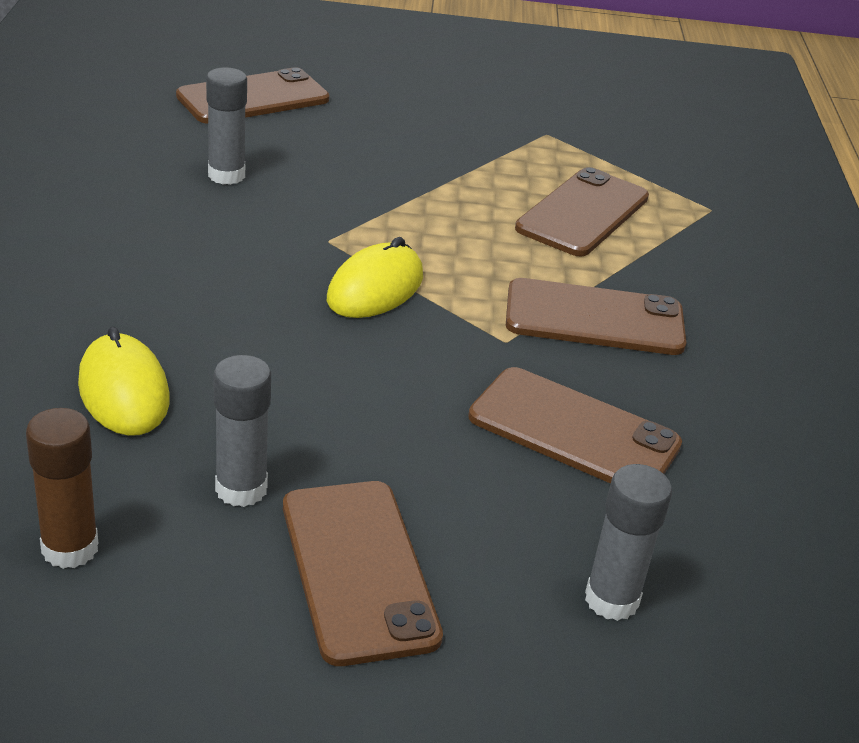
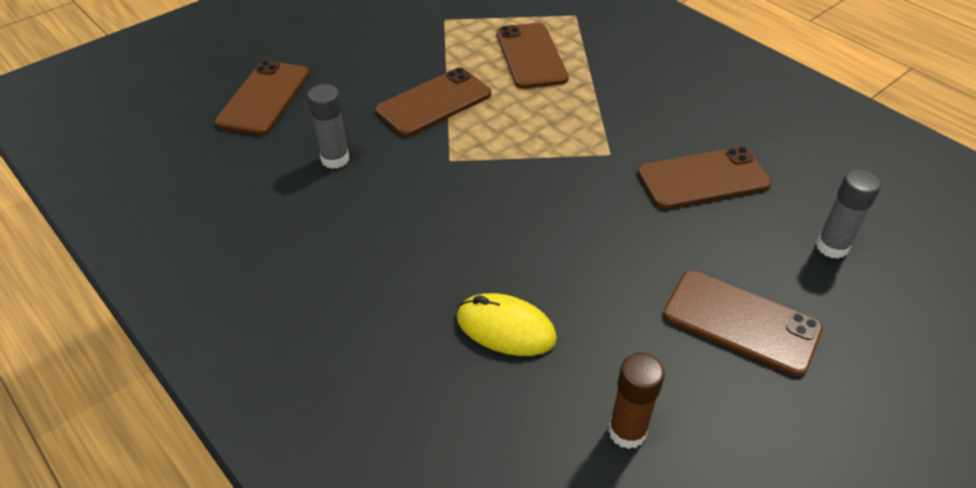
camera: 40 degrees left, 10 degrees up
(241, 489) = (639, 329): grey glue stick -> none
(375, 288) = (515, 170): yellow mouse -> none
(594, 318) = (623, 112): brown phone -> brown phone (434, 102)

